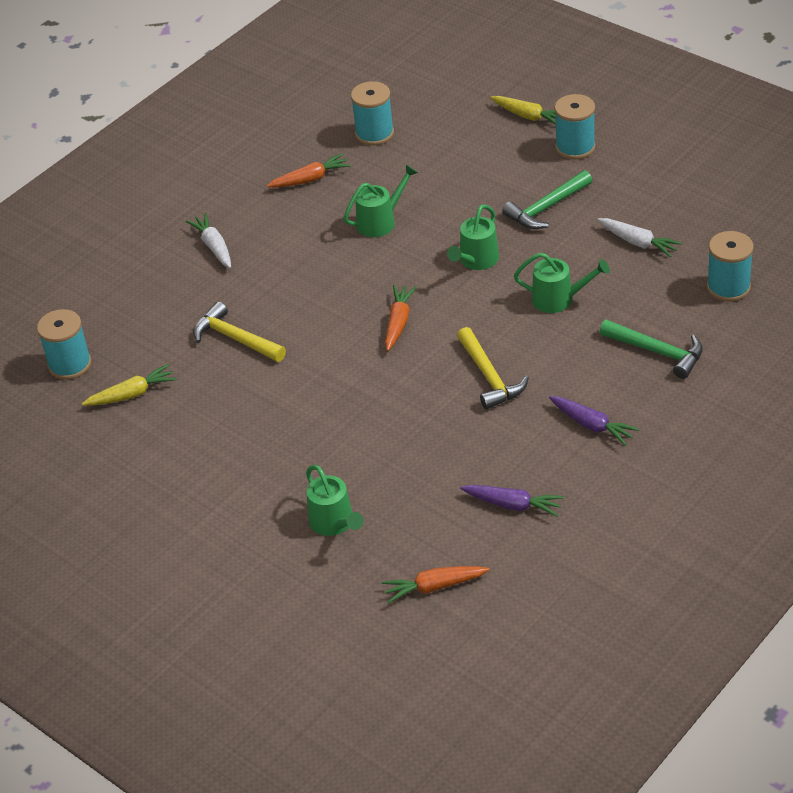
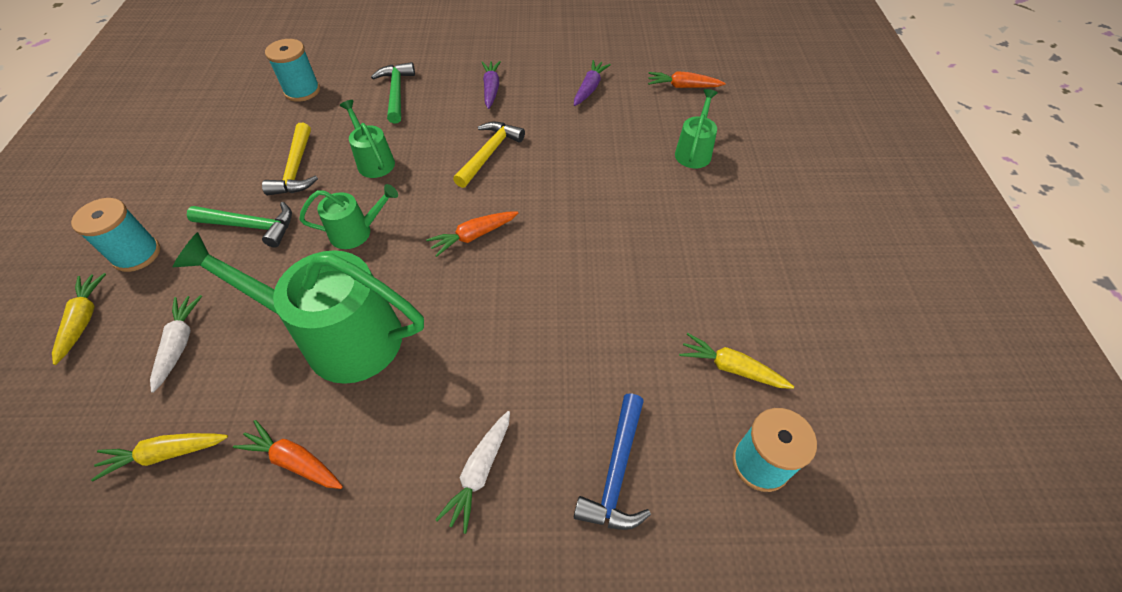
camera: 135 degrees left, 10 degrees up
(144, 301) = (616, 472): none -> blue hammer
(235, 338) = (592, 339): yellow hammer -> yellow hammer (296, 169)
(374, 133) = (165, 454): turquoise spool -> yellow carrot
(381, 221) = (339, 337): green watering can -> green watering can, size x2.03
(434, 587) = (683, 87): orange carrot -> orange carrot turned 150 degrees clockwise
(513, 505) = (589, 88): purple carrot -> purple carrot turned 45 degrees clockwise
(638, 242) = (273, 152): white carrot -> white carrot (179, 344)

